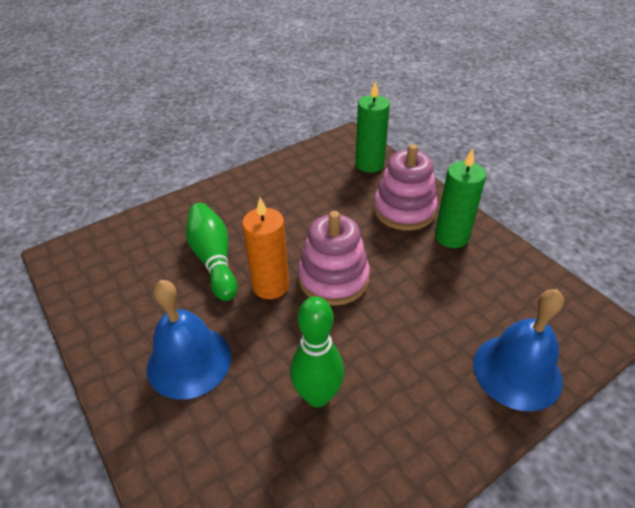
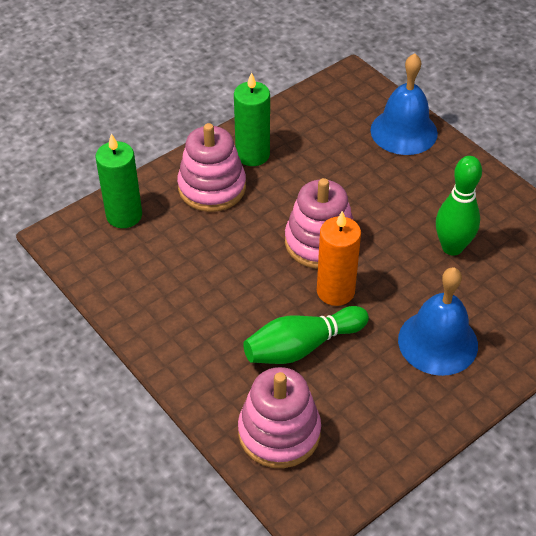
camera: 95 degrees left, 5 degrees up
(136, 241) = (279, 432): none -> pink stacking toy

